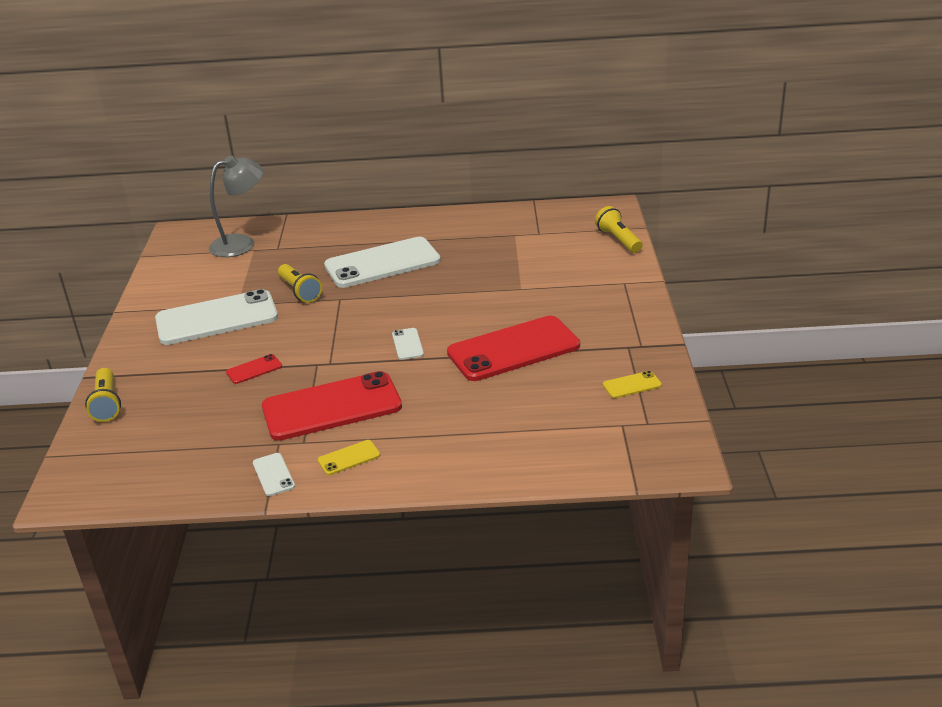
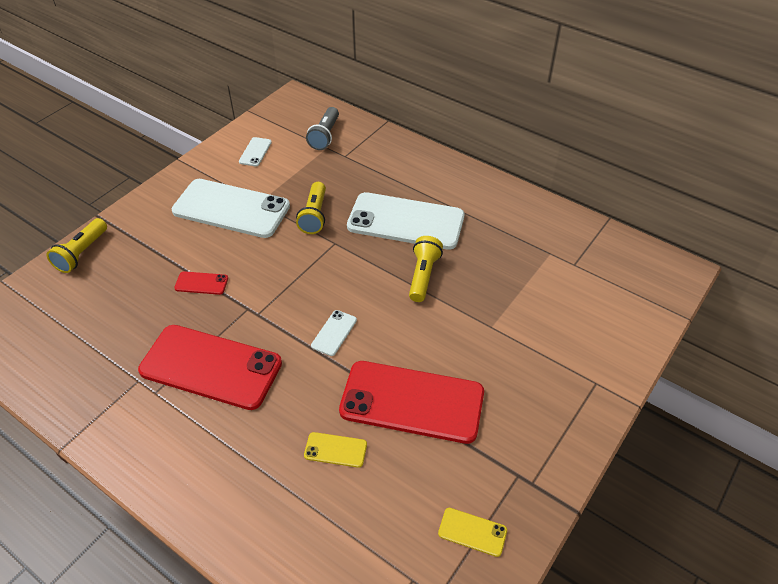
camera: 35 degrees right, 15 degrees up
(241, 243) = (325, 136): grey lamp -> grey flashlight
(273, 475) = (101, 414): white phone -> white phone (255, 152)
(349, 458) = (166, 437): yellow phone -> yellow phone (335, 450)
(618, 240) = (645, 320): yellow flashlight -> yellow flashlight (423, 275)

